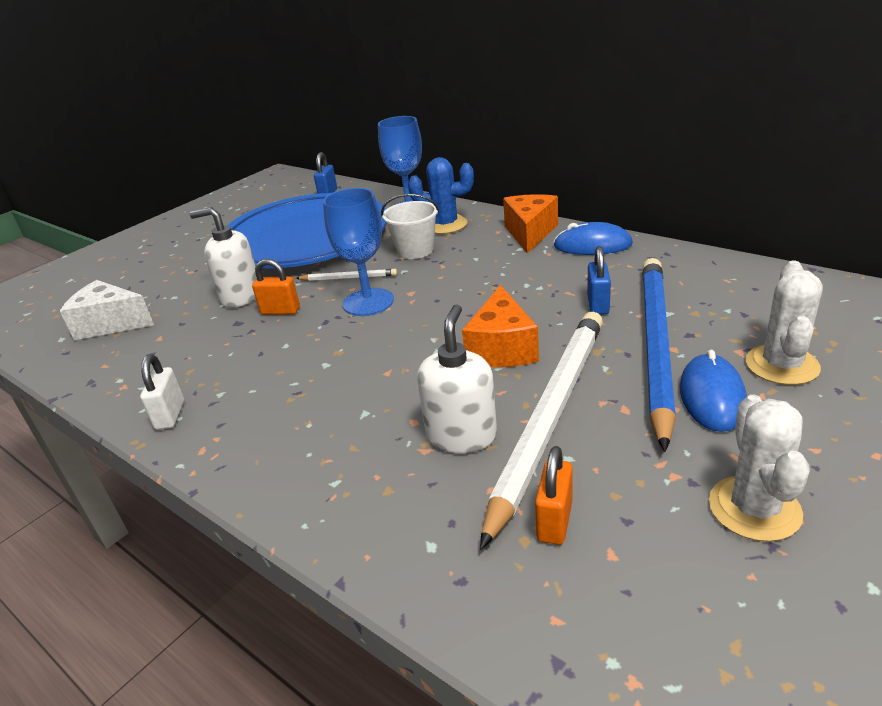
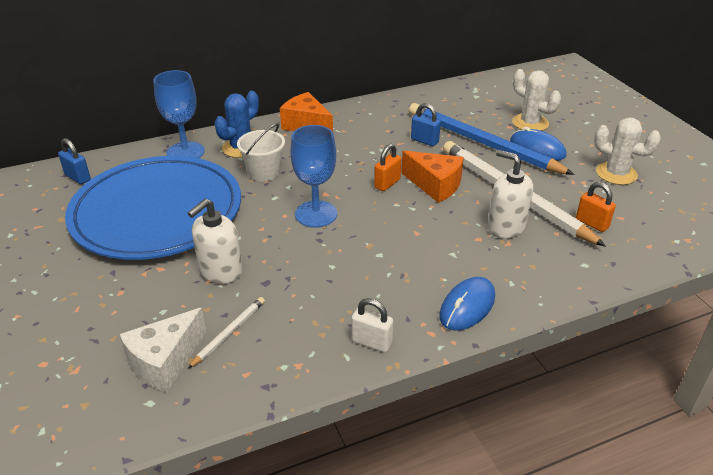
camera: 65 degrees left, 5 degrees up
(280, 311) = (276, 256): orange padlock -> orange padlock (387, 183)
(349, 278) = (265, 212): white pencil -> white pencil (229, 332)
(592, 245) = (354, 114): blue mouse -> blue mouse (467, 306)

